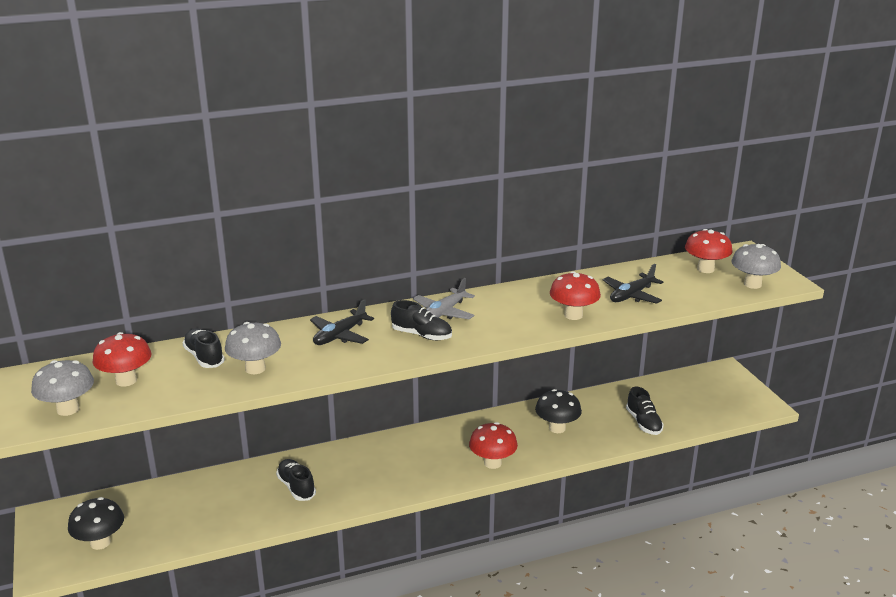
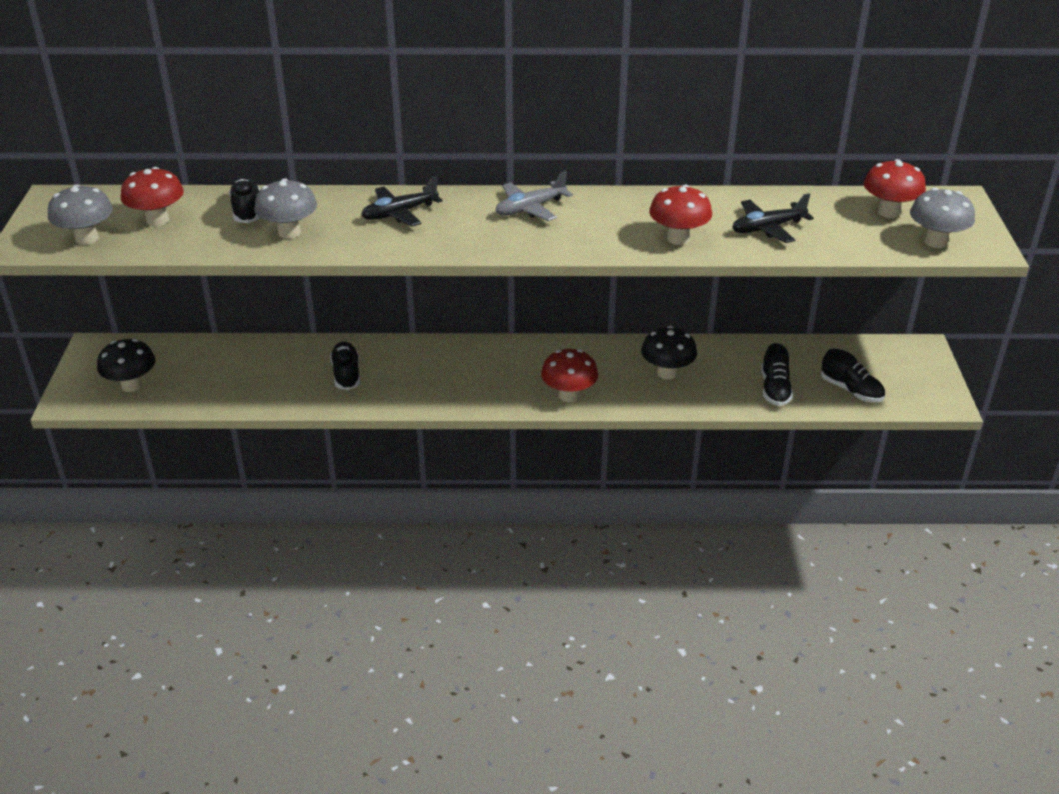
camera: 20 degrees right, 10 degrees up
(422, 335) = (488, 229): black shoe -> black shoe (851, 390)

